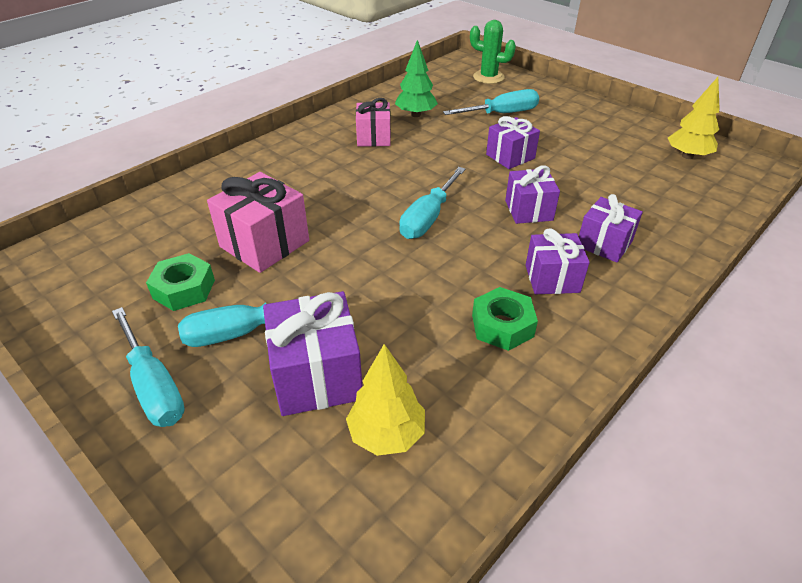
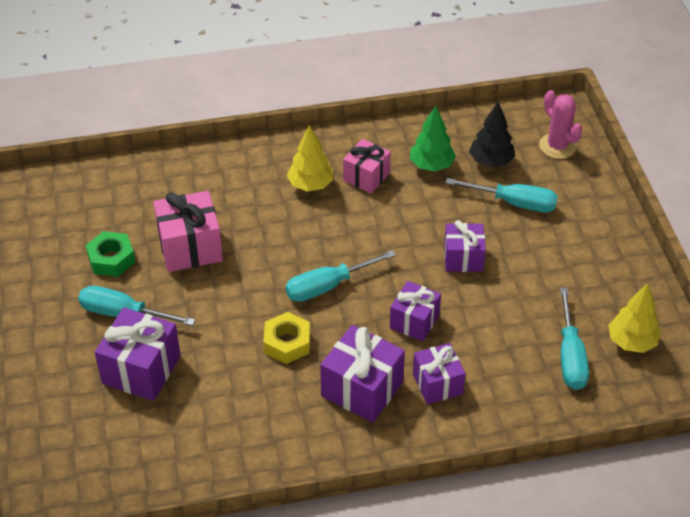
camera: 35 degrees right, 5 degrees up
(153, 385) = (48, 322): turquoise screwdriver -> turquoise screwdriver (570, 356)
(386, 434) = (148, 429): yellow tree -> yellow tree (310, 185)
(443, 276) = (287, 343): none -> yellow nut
(455, 98) = (491, 161): none -> black tree
(488, 77) = (557, 146): green cactus -> pink cactus
(502, 325) = (287, 403): green nut -> none
(552, 278) = (362, 389): purple gift -> purple gift, size x1.51

